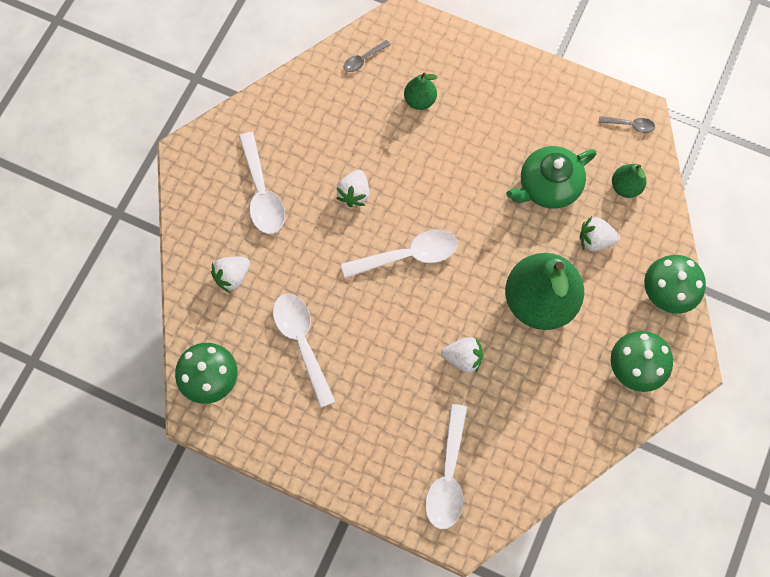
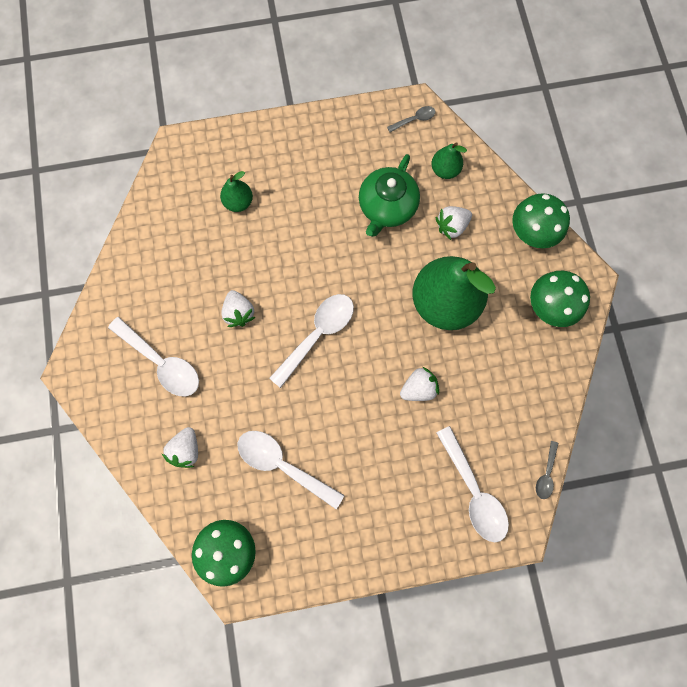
camera: 35 degrees left, 5 degrees up
(363, 59) = (169, 197): grey spoon -> grey spoon (546, 474)

